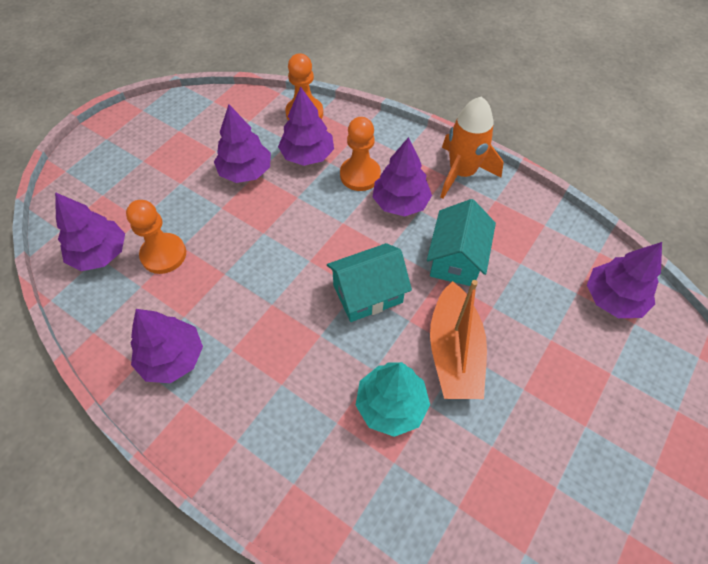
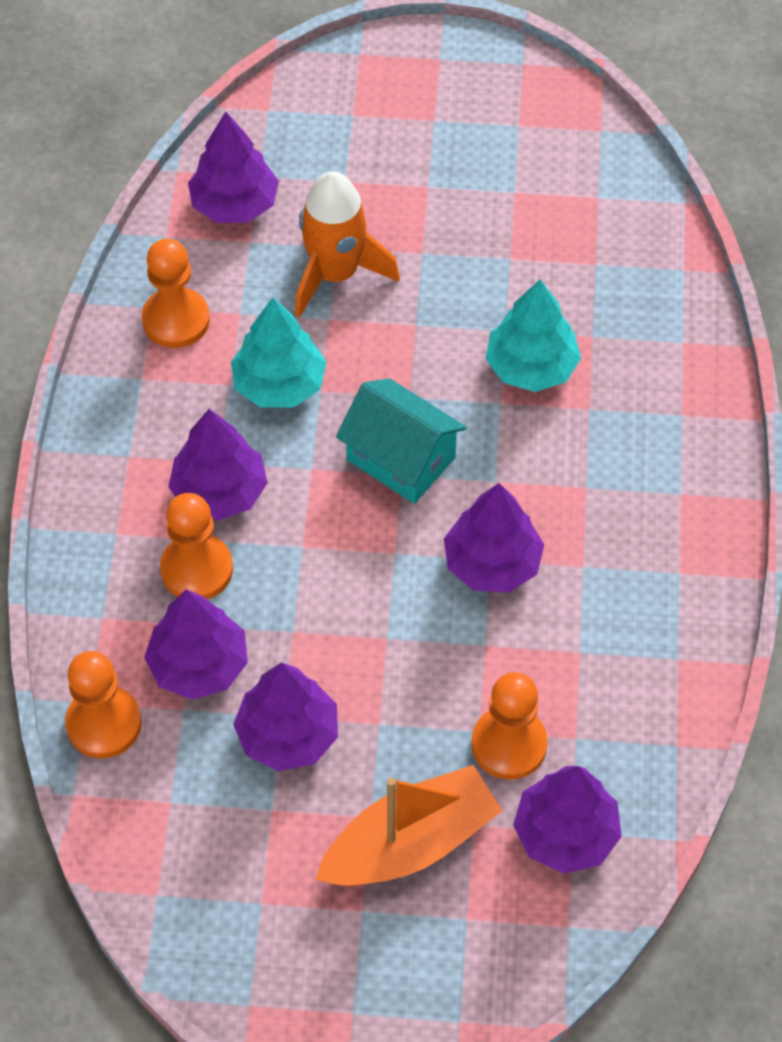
camera: 120 degrees left, 0 degrees up
(172, 358) = (640, 626): purple tree -> purple tree (492, 563)
(454, 352) = (421, 334): orange boat -> orange boat (410, 843)
(456, 259) = (279, 384): turquoise house -> turquoise tree
(462, 173) = (111, 439): orange rocket -> orange rocket (335, 274)
(530, 231) = (176, 320): none -> orange pawn

